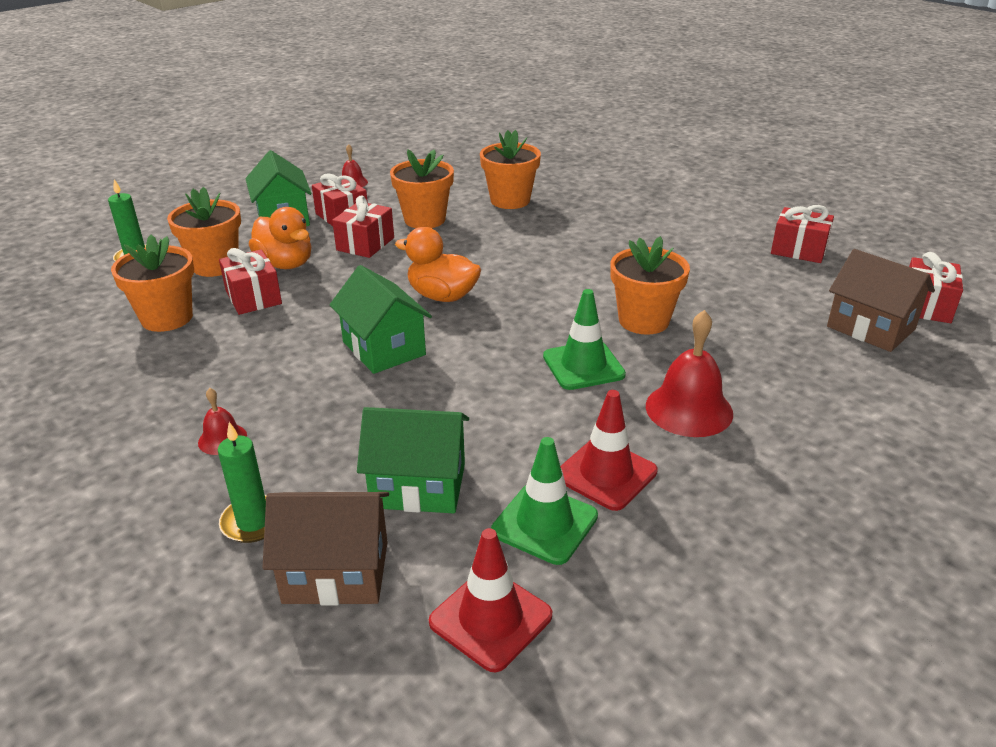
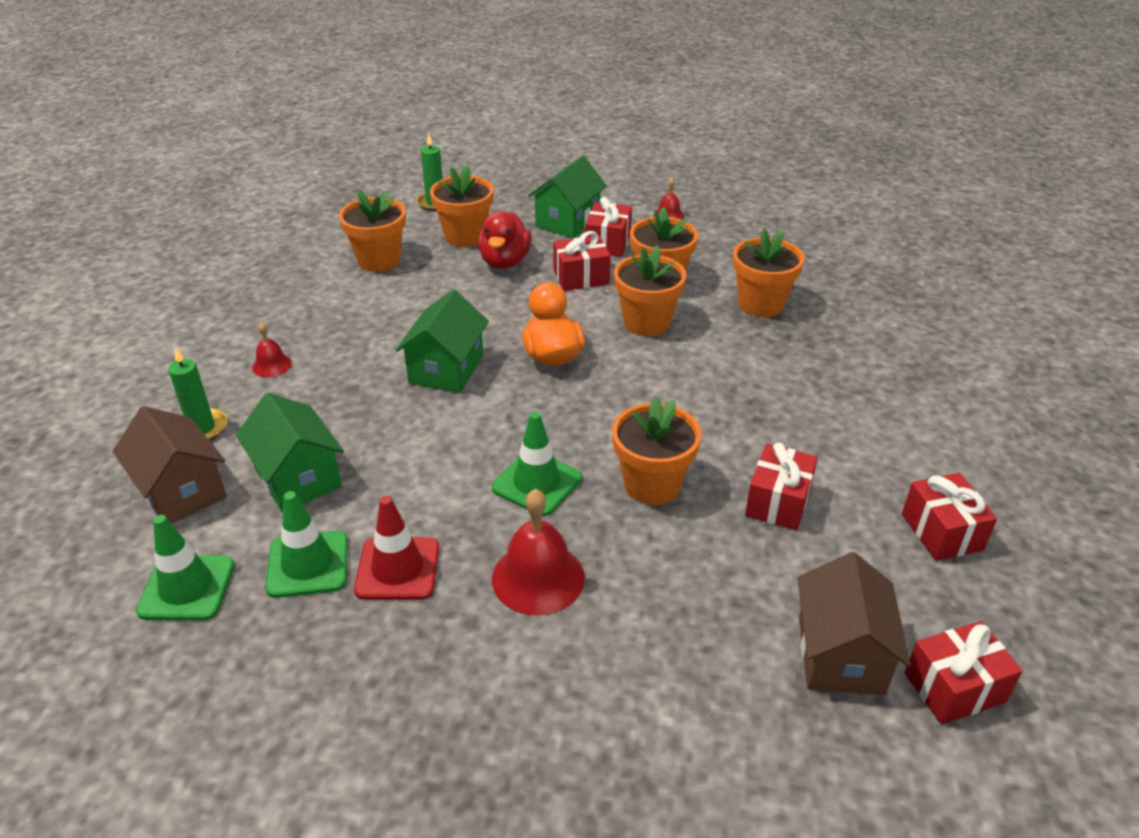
camera: 50 degrees right, 5 degrees up
(253, 297) = (444, 276): red gift -> red gift (778, 502)
(285, 264) = (505, 262): orange duck -> red duck
(464, 245) = (646, 322): none -> orange flower pot
(490, 619) = (187, 588): red traffic cone -> green traffic cone

